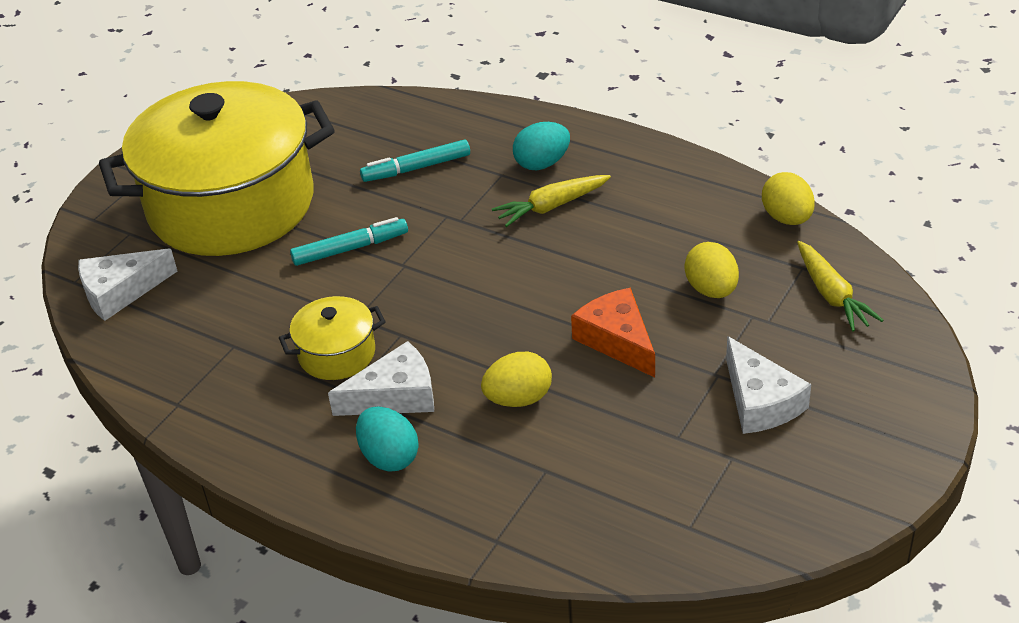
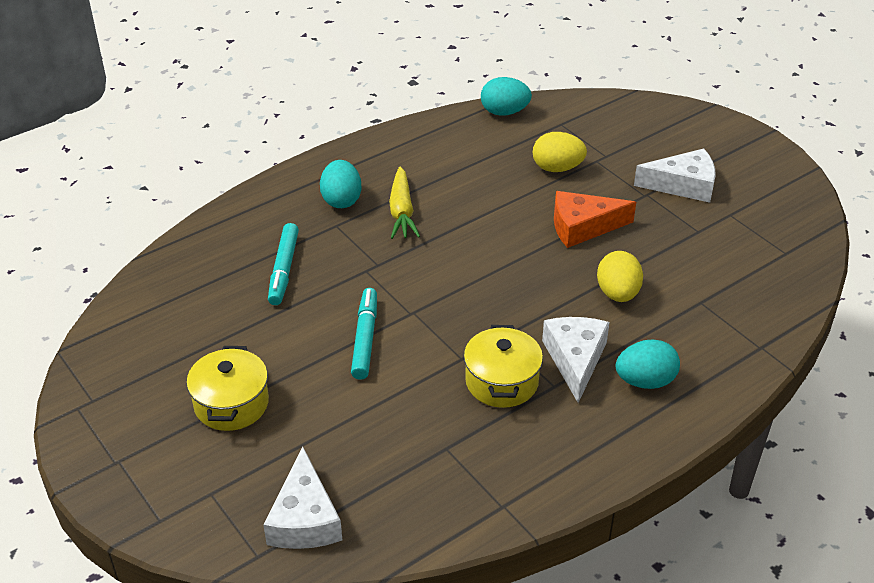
camera: 70 degrees left, 0 degrees up
(231, 205) = (231, 404): yellow pot -> yellow pot, size x0.41
(787, 218) = (504, 112): yellow egg -> turquoise egg
(831, 295) = (597, 122): yellow carrot -> none

